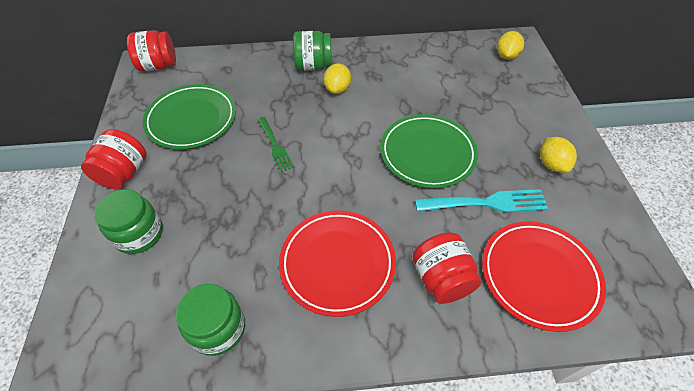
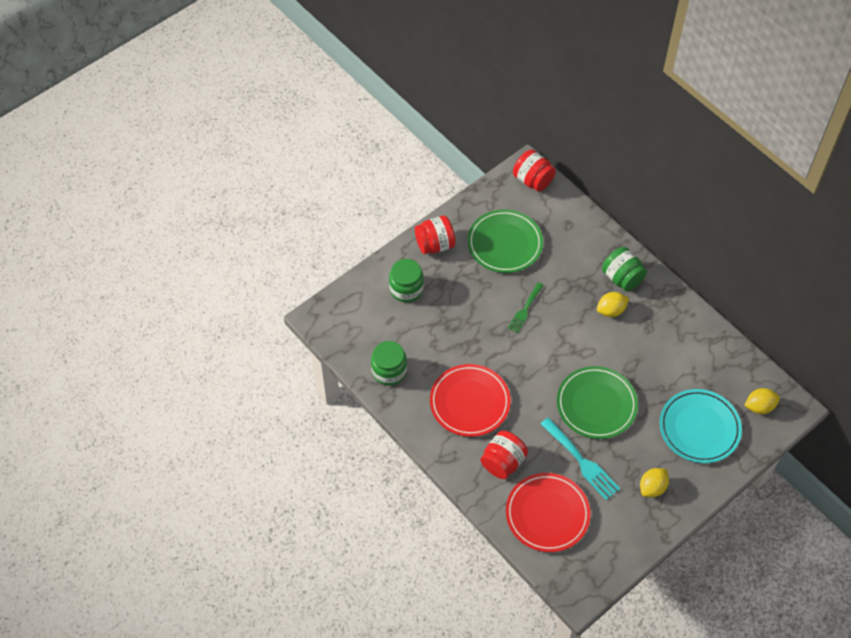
camera: 55 degrees right, 5 degrees up
(503, 99) = (699, 428): none -> turquoise plate

